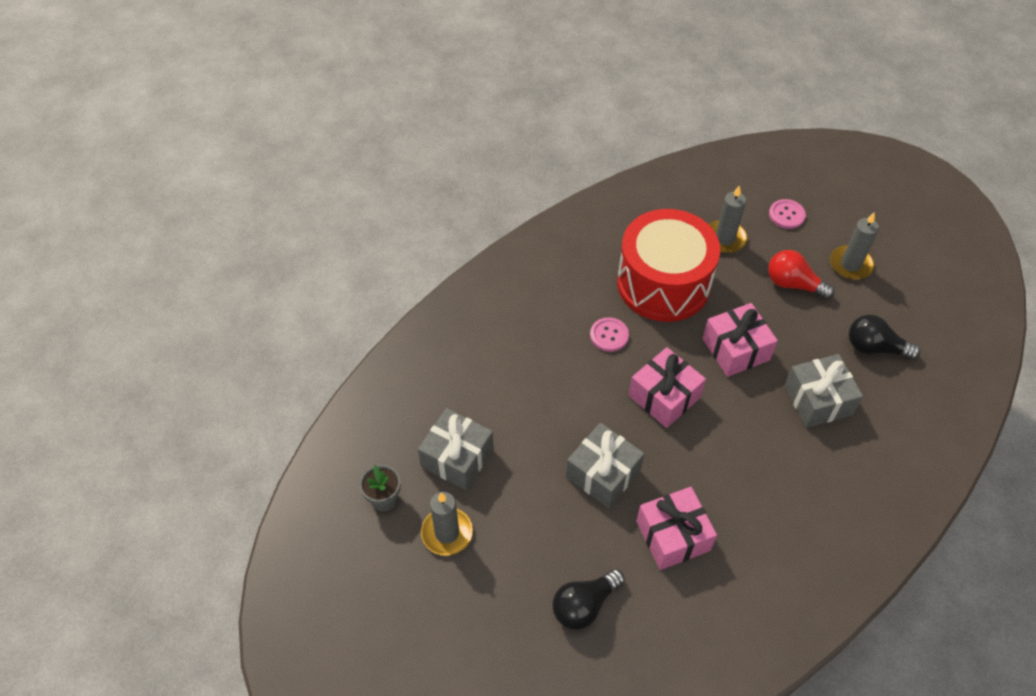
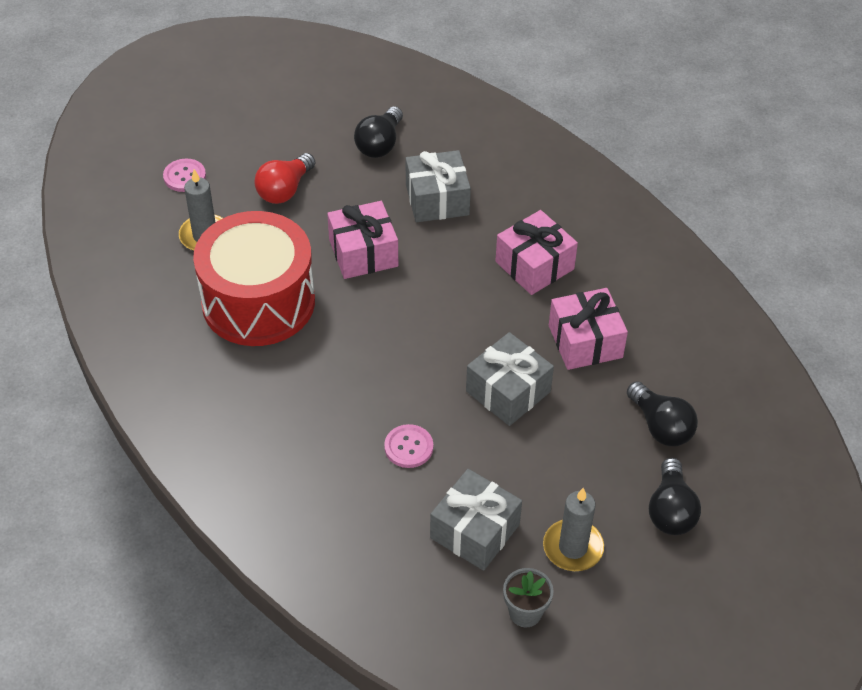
camera: 85 degrees left, 5 degrees down
(491, 614) = (670, 510): none -> black light bulb
(609, 335) = (324, 363): pink button -> pink button (408, 447)
(664, 396) = (416, 324): pink gift -> pink gift (534, 265)
(850, 264) = (269, 139): grey candle -> none

